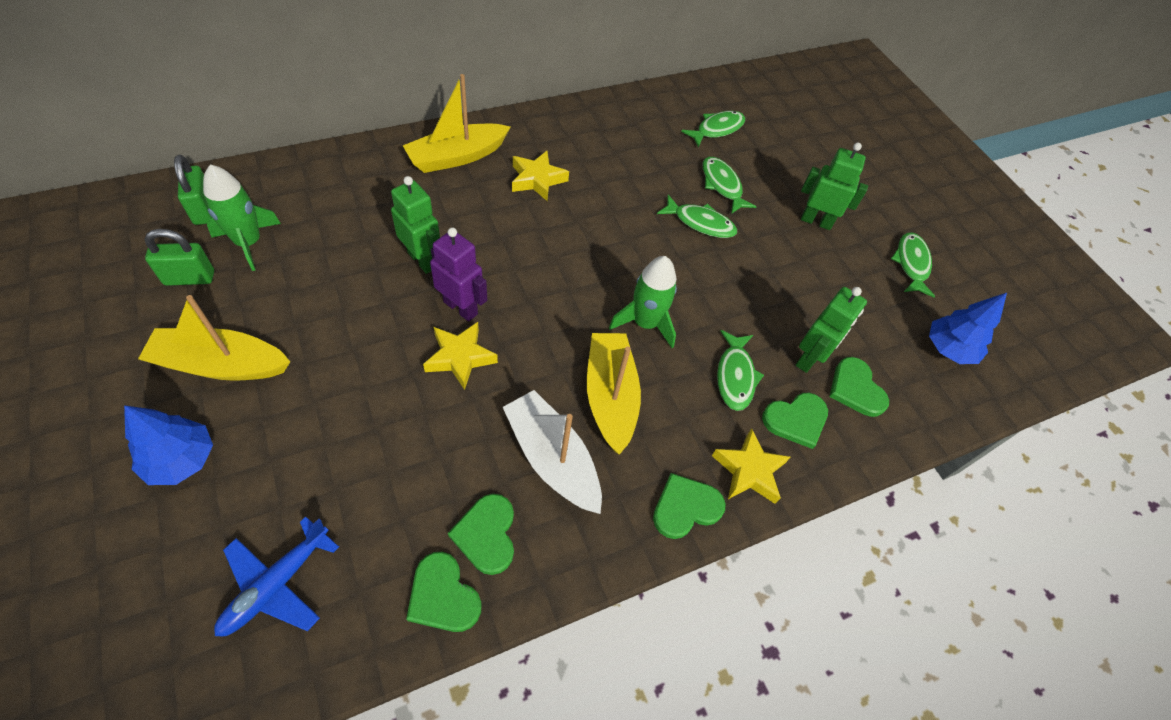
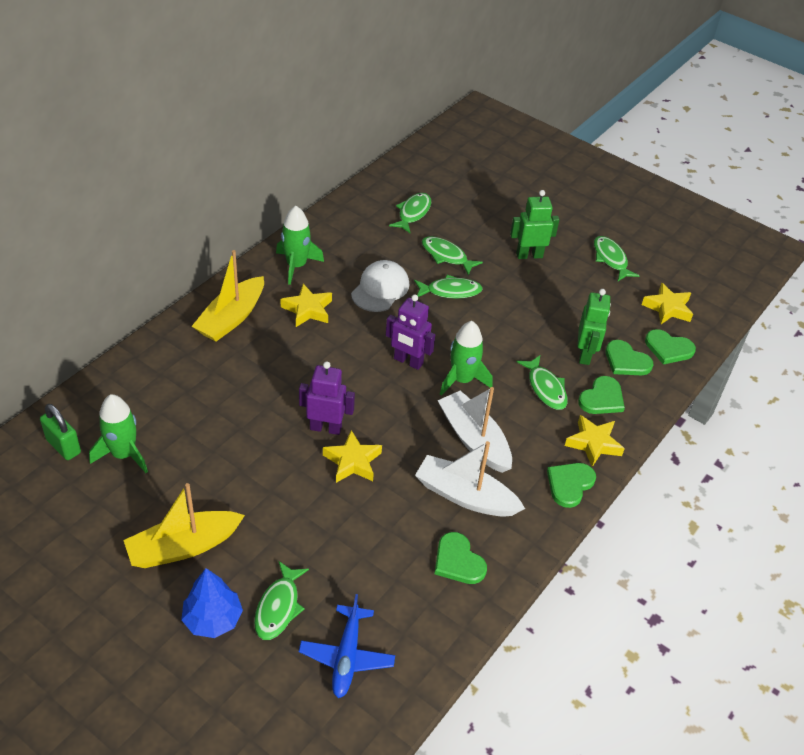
camera: 25 degrees left, 10 degrees down
(189, 278) = (101, 500): green padlock -> none
(255, 483) = (278, 607): none -> green fish
(422, 260) = (269, 407): green robot -> none
(443, 595) = (458, 608): green heart -> green heart (668, 348)
(559, 133) = (296, 265): none -> green rocket
(600, 277) = (408, 361): none -> purple robot
(610, 396) = (474, 439): yellow boat -> white boat
(627, 190) = (380, 289): none -> white cap
(948, 349) = (667, 308): blue tree -> yellow star

